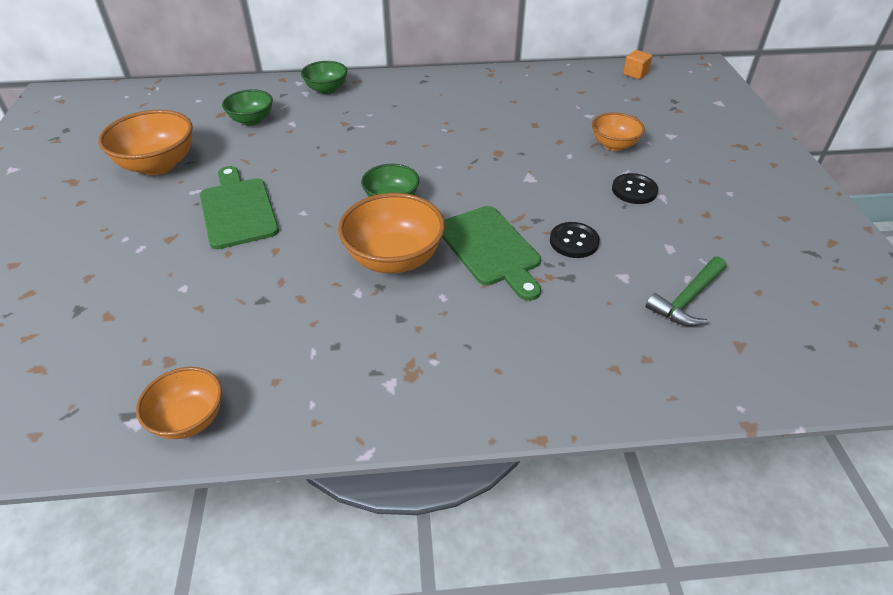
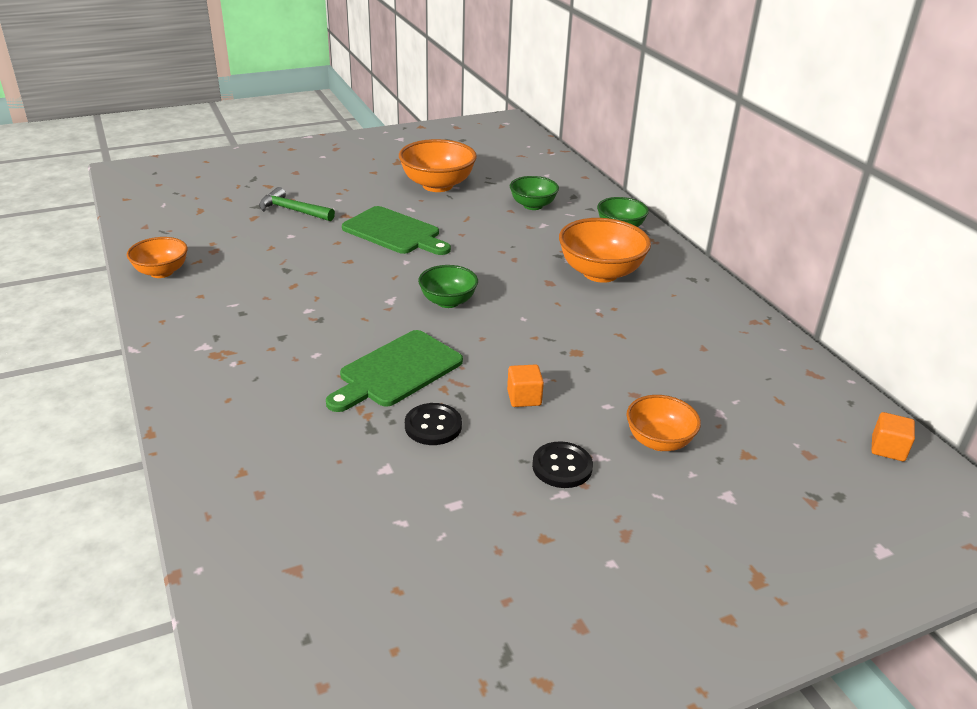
camera: 70 degrees right, 10 degrees down
(238, 210) = (394, 232): green cutting board -> green cutting board turned 75 degrees clockwise
(394, 258) = (360, 319): orange bowl -> orange bowl (600, 273)
(549, 189) = (524, 397): none -> orange cube
(687, 299) = (363, 523): green hammer -> green hammer (293, 210)

